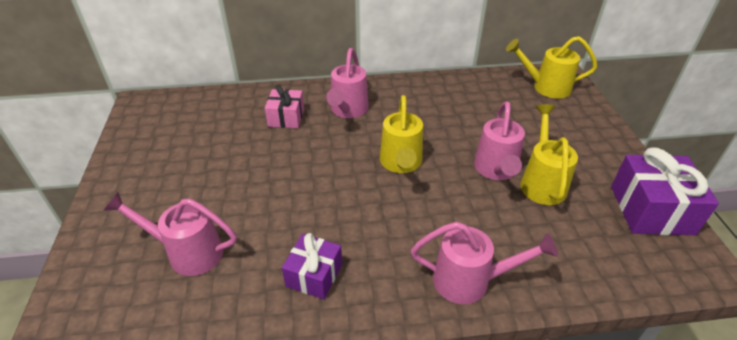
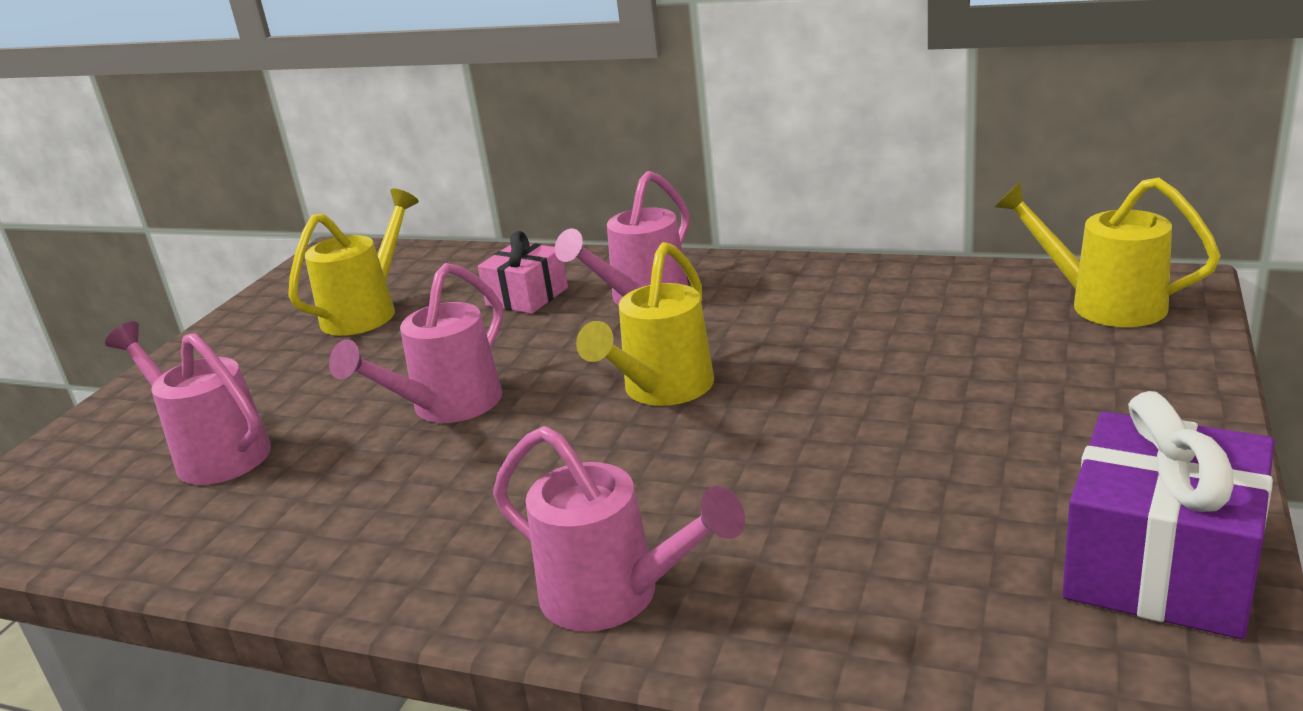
camera: 30 degrees right, 15 degrees down
(314, 275) = (359, 523): purple gift -> none
(496, 170) = (844, 430): pink watering can -> pink watering can (448, 406)
(542, 182) = (928, 467): yellow watering can -> yellow watering can (366, 312)

